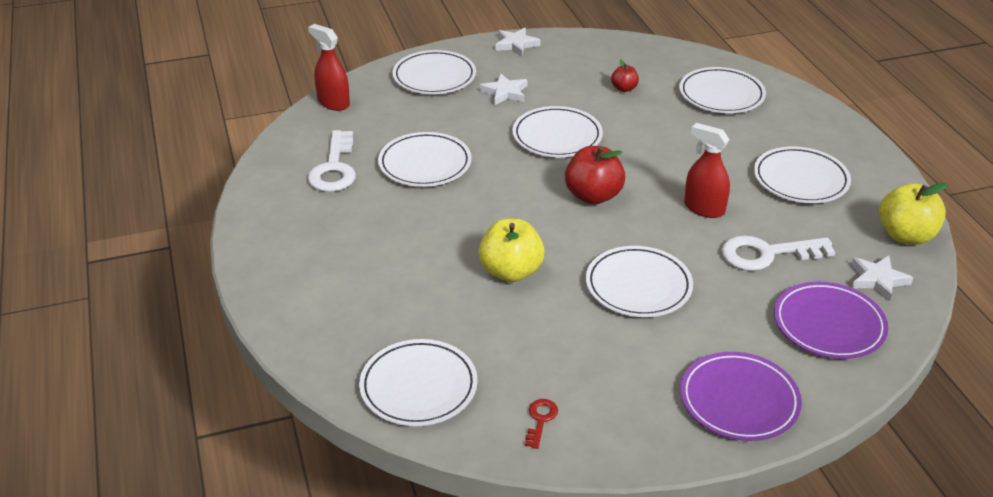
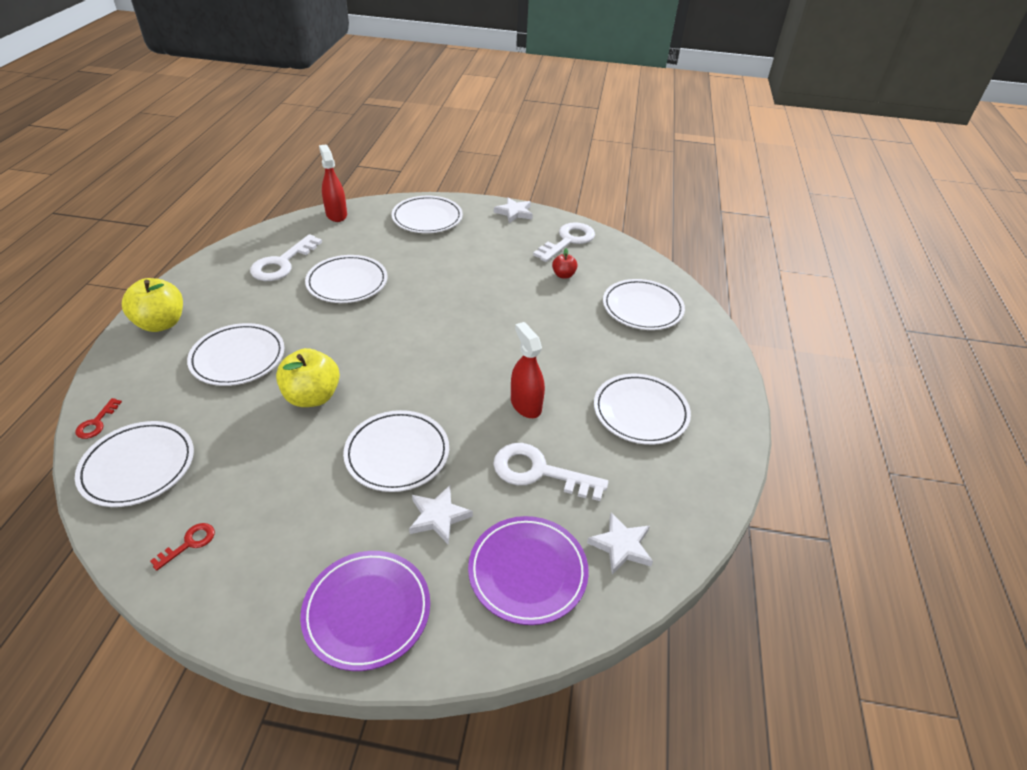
camera: 25 degrees right, 5 degrees up
(329, 371) = (96, 423): none -> red key
(505, 92) = (466, 247): white star -> white star (438, 516)
(557, 136) = (468, 296): white plate -> white plate (238, 358)
(593, 196) = (444, 357): red apple -> none
(595, 55) = (568, 241): none -> white key
(905, 235) = (693, 511): yellow apple -> yellow apple (161, 323)

